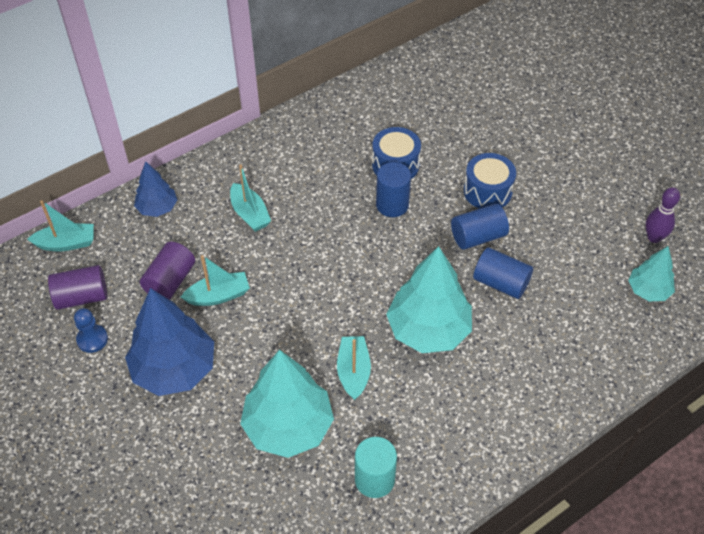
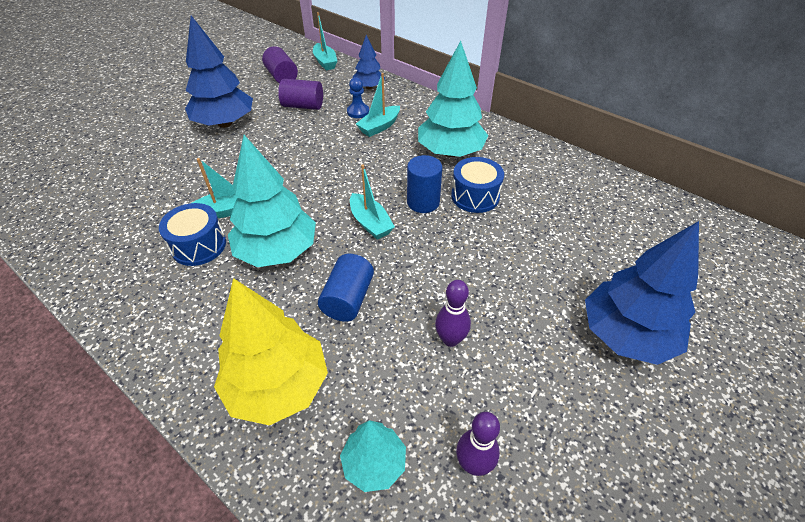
camera: 75 degrees right, 5 degrees down
(92, 339) = (247, 88): blue pawn -> blue pawn (358, 112)
(218, 296) = (294, 128): turquoise boat -> turquoise boat (370, 223)
(288, 426) = (172, 185): turquoise tree -> turquoise tree (450, 152)
(374, 479) = (115, 242): turquoise cylinder -> none
(478, 236) = (406, 271): blue cylinder -> none
(487, 191) = (473, 270): blue drum -> blue drum (199, 245)
(555, 224) = (450, 339): none -> purple bowling pin
(569, 125) = (626, 335): none -> blue tree
(579, 341) = (278, 386): none -> yellow tree

